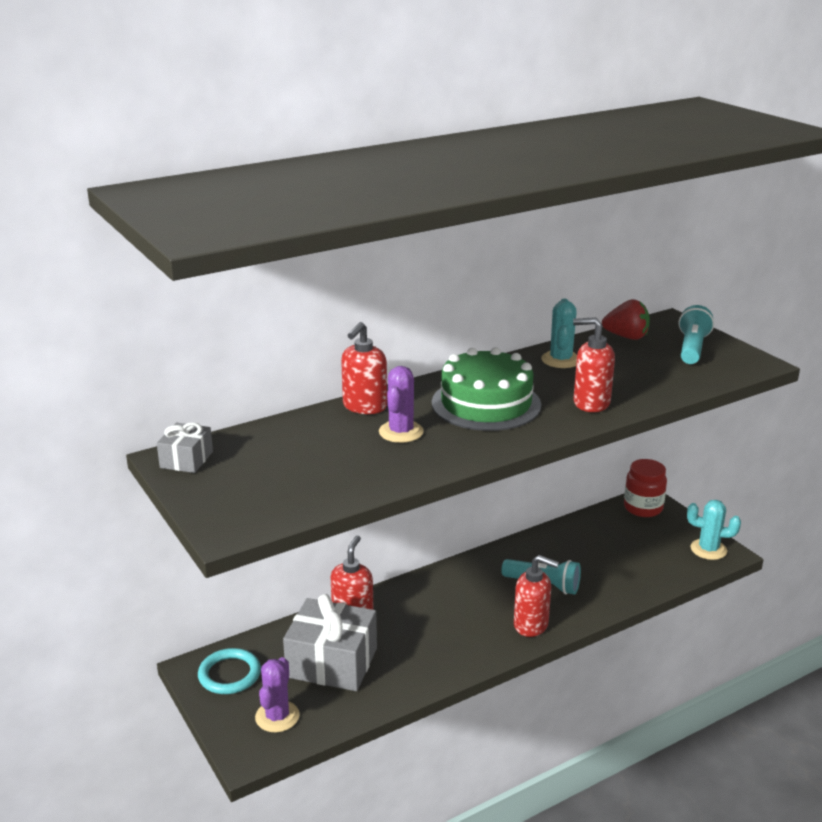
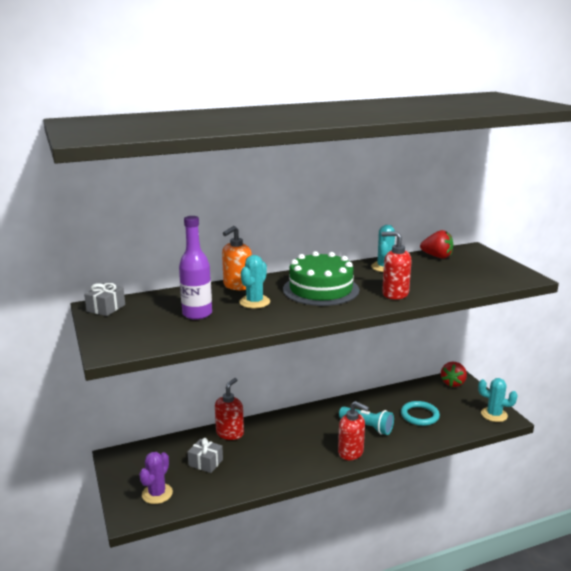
camera: 10 degrees right, 5 degrees down
(229, 674) = (135, 463): turquoise ring -> turquoise ring (419, 415)
(327, 458) = (197, 314): none -> purple bottle
(332, 663) = (205, 462): grey gift -> grey gift, size x0.51
(364, 406) = (237, 286): red soap dispenser -> orange soap dispenser
(401, 432) = (254, 302): purple cactus -> turquoise cactus
(643, 508) = (453, 383): red jar -> red strawberry
(692, 348) = (482, 266): turquoise flashlight -> none

